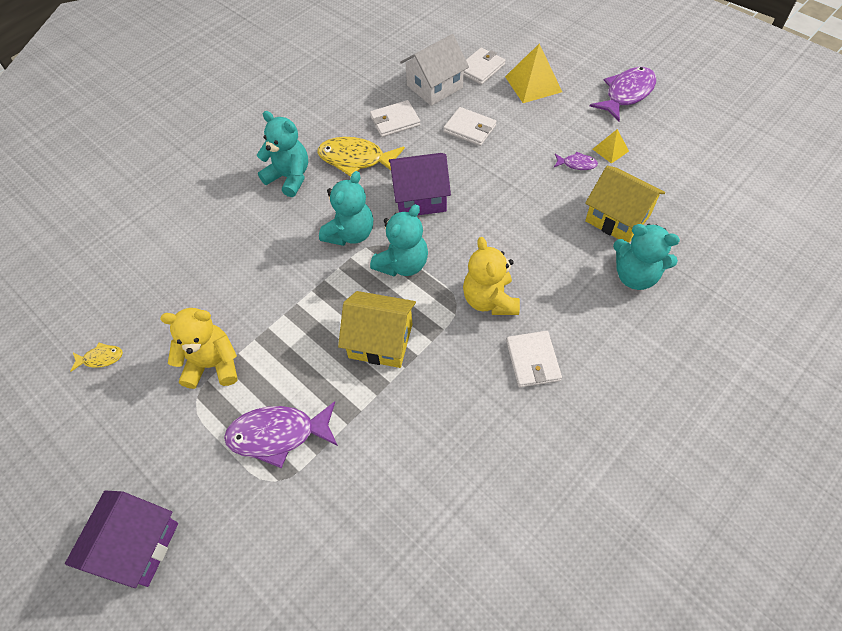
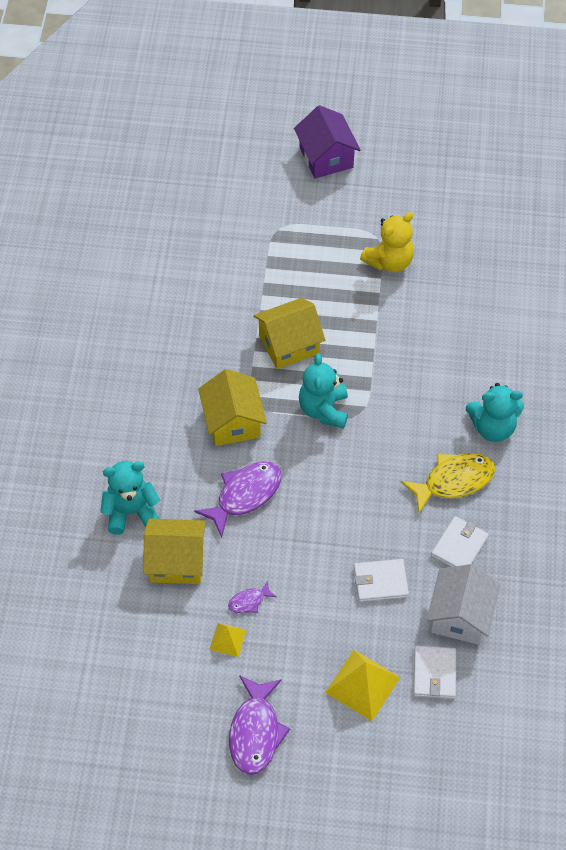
camera: 140 degrees right, 0 degrees up
(101, 358) = (469, 220): yellow fish -> none
(278, 435) = (302, 251): purple fish -> purple fish (245, 495)
(350, 234) = (389, 409): turquoise teddy bear -> none
(420, 198) = (362, 477): purple house -> none
(489, 300) = (233, 421): yellow teddy bear -> yellow house
(533, 360) = (168, 395): white wallet -> none

